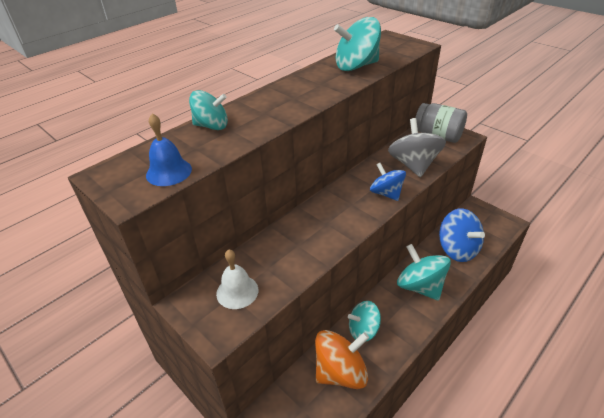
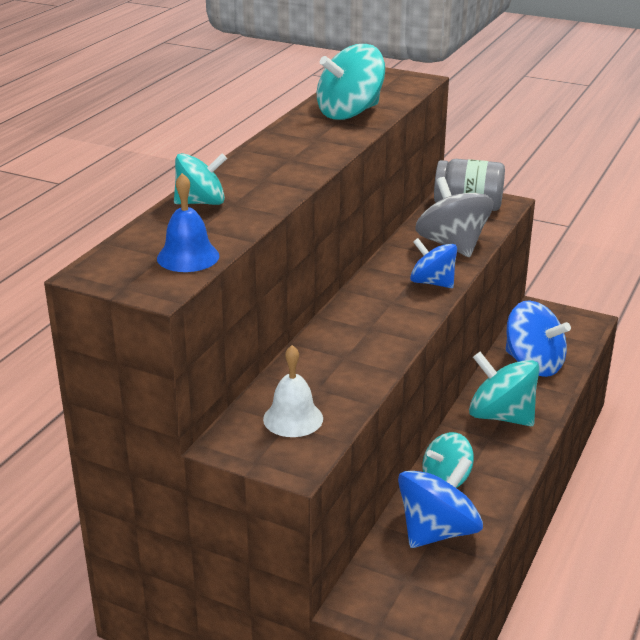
camera: 20 degrees left, 10 degrees down
(340, 372) = (437, 531): orange spinning top -> blue spinning top

